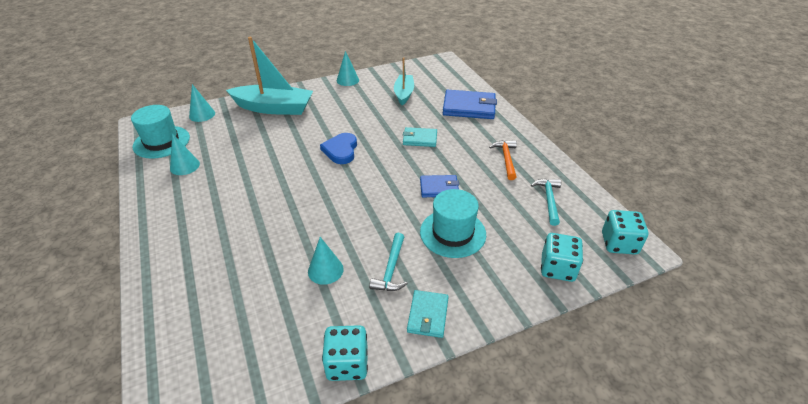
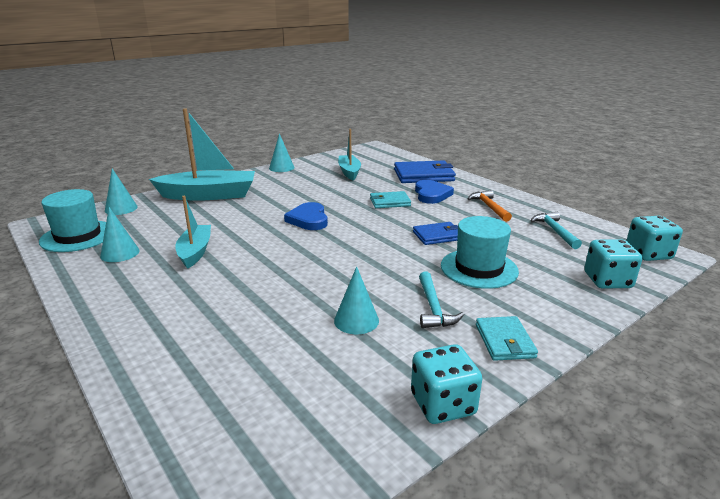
camera: 15 degrees left, 15 degrees down
(238, 174) = (195, 252): none -> turquoise boat
(462, 134) = (431, 194): none -> blue heart

